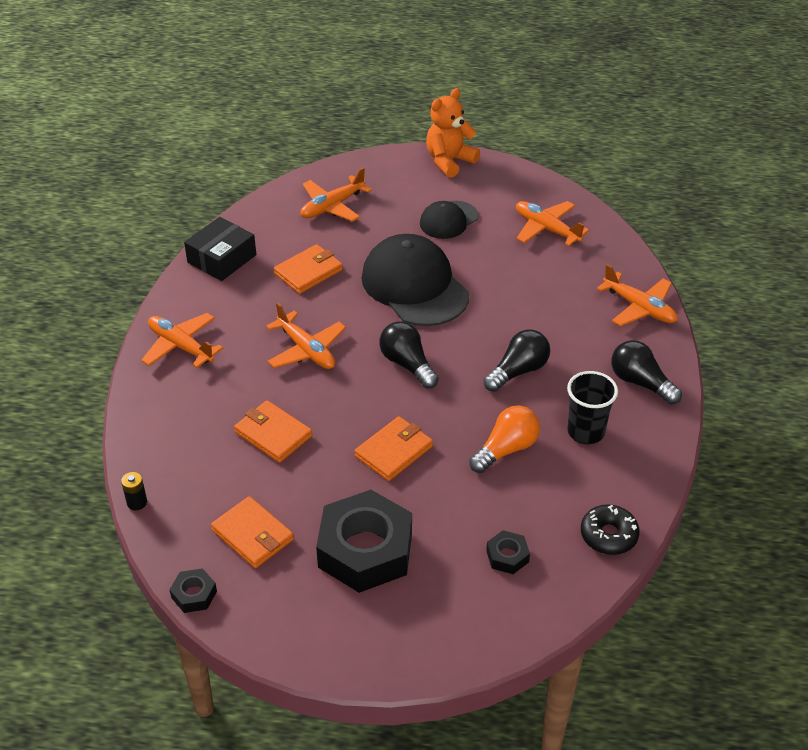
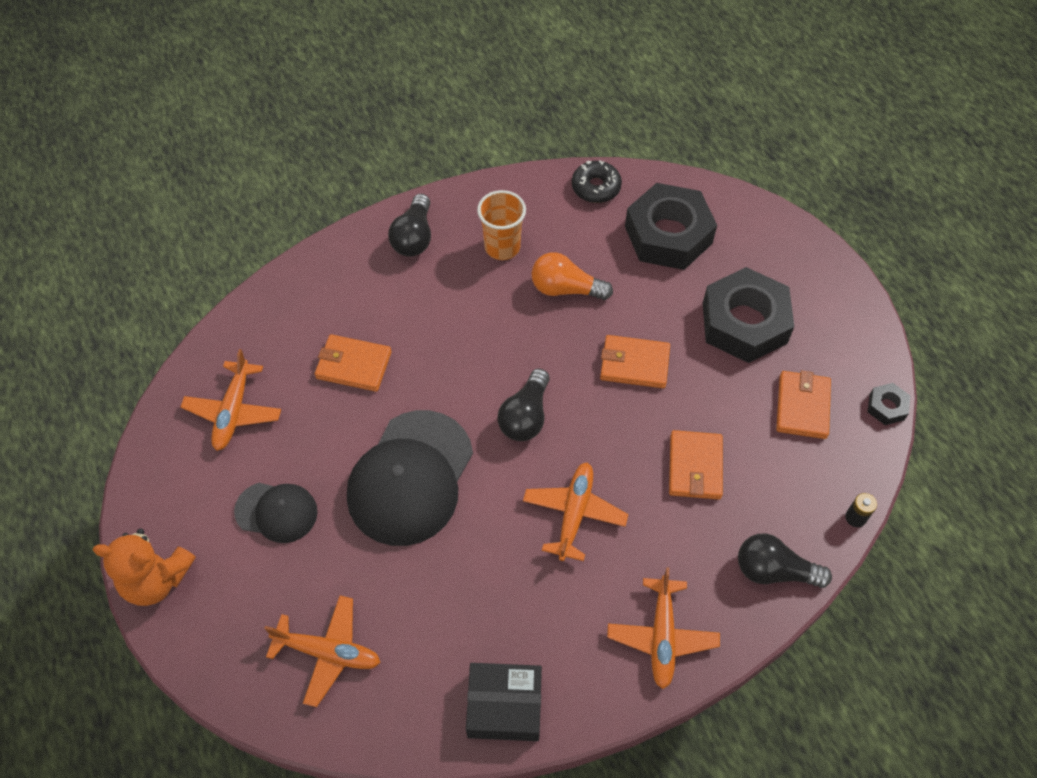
camera: 125 degrees left, 15 degrees up
(308, 272) = (460, 595): orange wallet -> orange wallet (353, 365)
(507, 556) = (668, 235): black nut -> black nut, size x2.32
(518, 371) = (467, 327): black light bulb -> black light bulb (774, 570)
(586, 432) = (502, 247): black cup -> orange cup
(639, 308) = (311, 279): orange plane -> none

